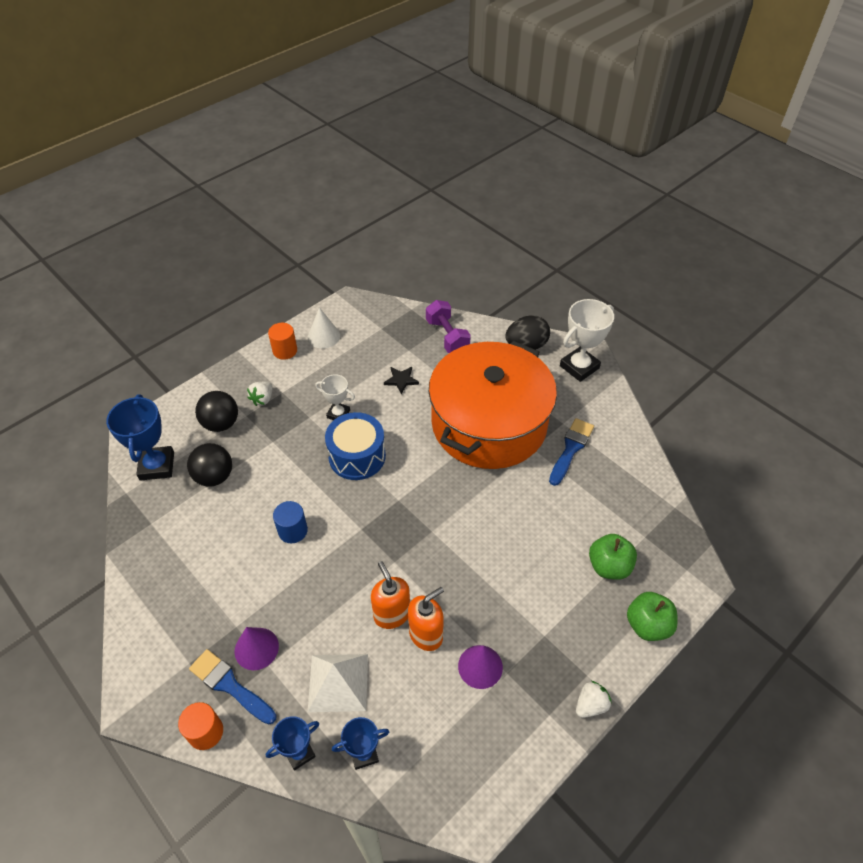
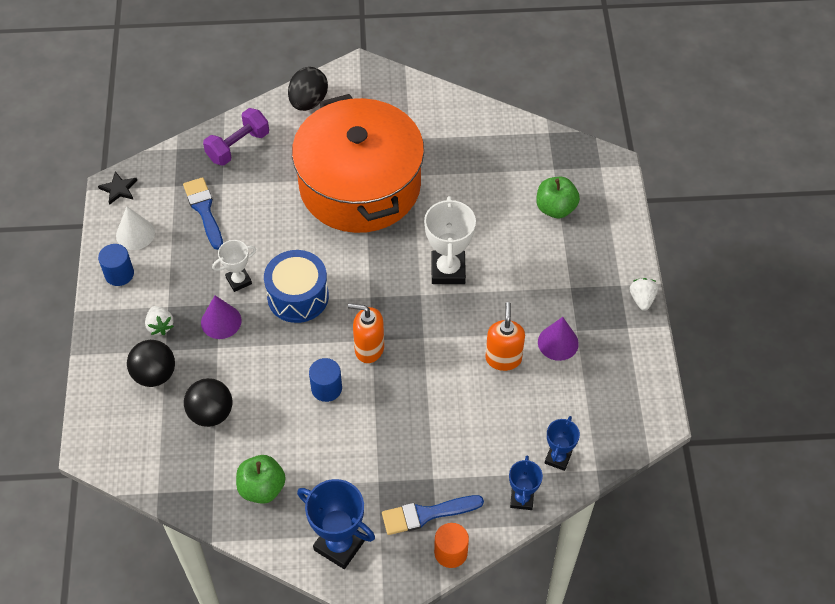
camera: 50 degrees left, 5 degrees up
(157, 466) = (152, 452): blue trophy -> blue trophy (339, 545)
(256, 648) = (411, 478): purple cone -> purple cone (221, 321)
(285, 350) = (119, 274): orange cylinder -> blue cylinder
(338, 682) = (489, 440): white pyramid -> none
(392, 614) = (466, 369): orange soap dispenser -> orange soap dispenser (369, 349)
(401, 380) = (250, 212): black star -> black star (119, 189)
(447, 336) = (238, 146): purple dumbbell -> purple dumbbell turned 60 degrees counterclockwise
(571, 449) = (438, 152): blue brush -> blue brush (204, 210)
(579, 367) = (368, 86): white trophy -> white trophy (448, 270)
(647, 625) = (618, 222): green apple -> green apple (262, 488)

